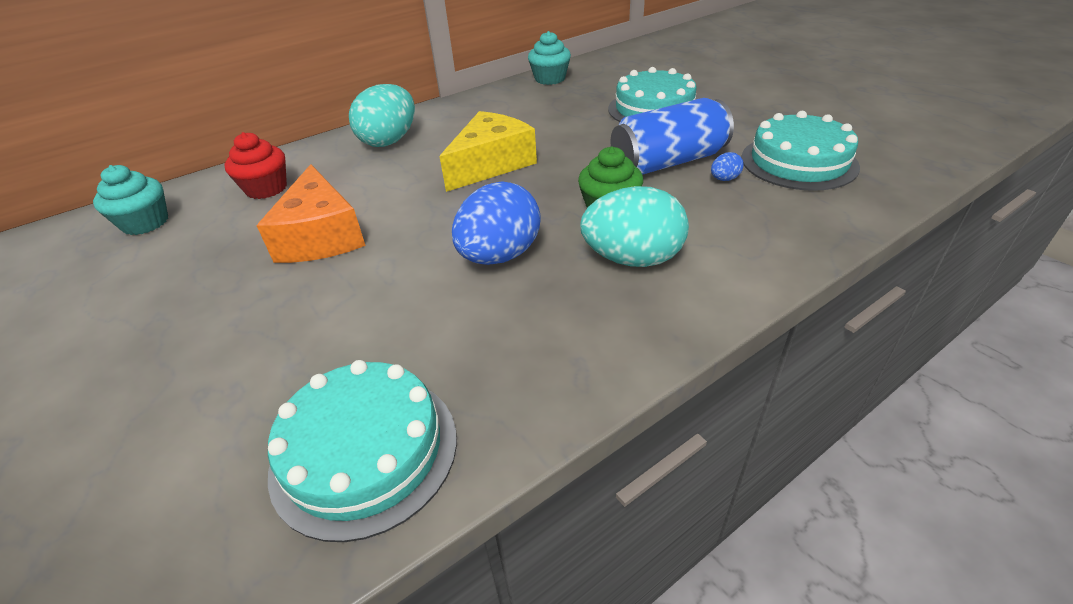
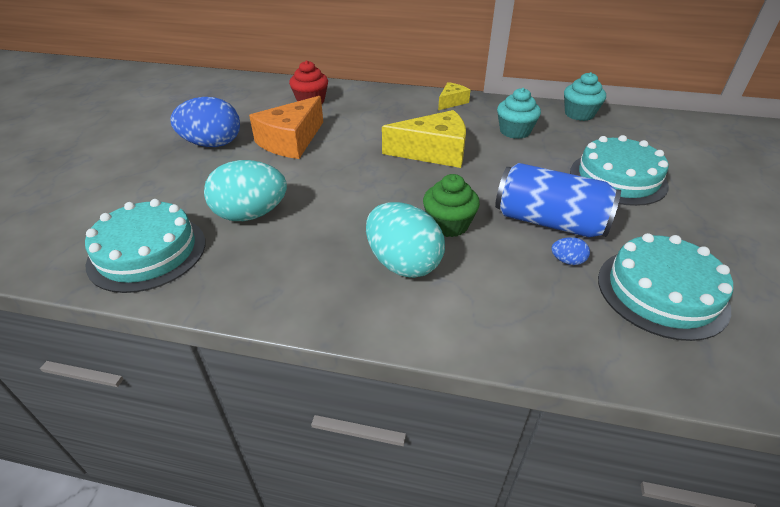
camera: 45 degrees right, 0 degrees up
(145, 223) = (245, 91): turquoise cupcake -> turquoise cupcake (514, 131)
(389, 141) = (406, 106): turquoise egg -> turquoise egg (251, 214)
(428, 117) = (451, 102): none -> yellow cheese
(500, 256) = (343, 208): blue egg -> blue egg (212, 144)

